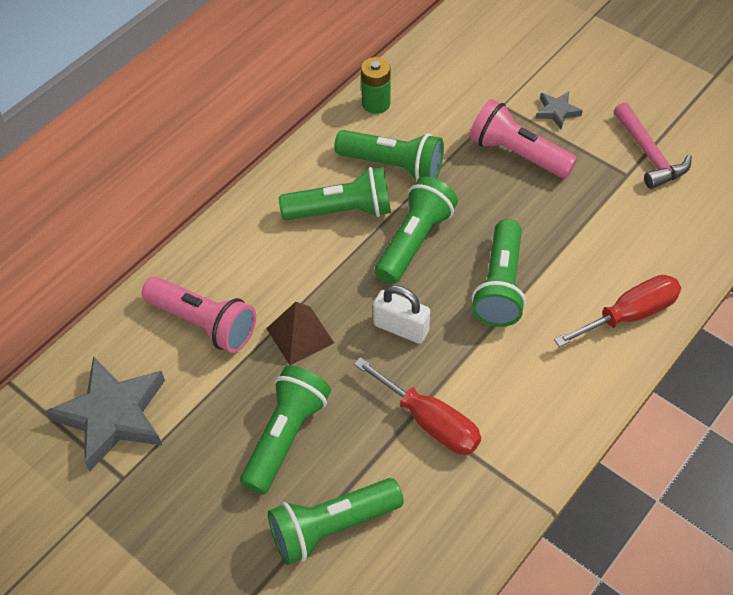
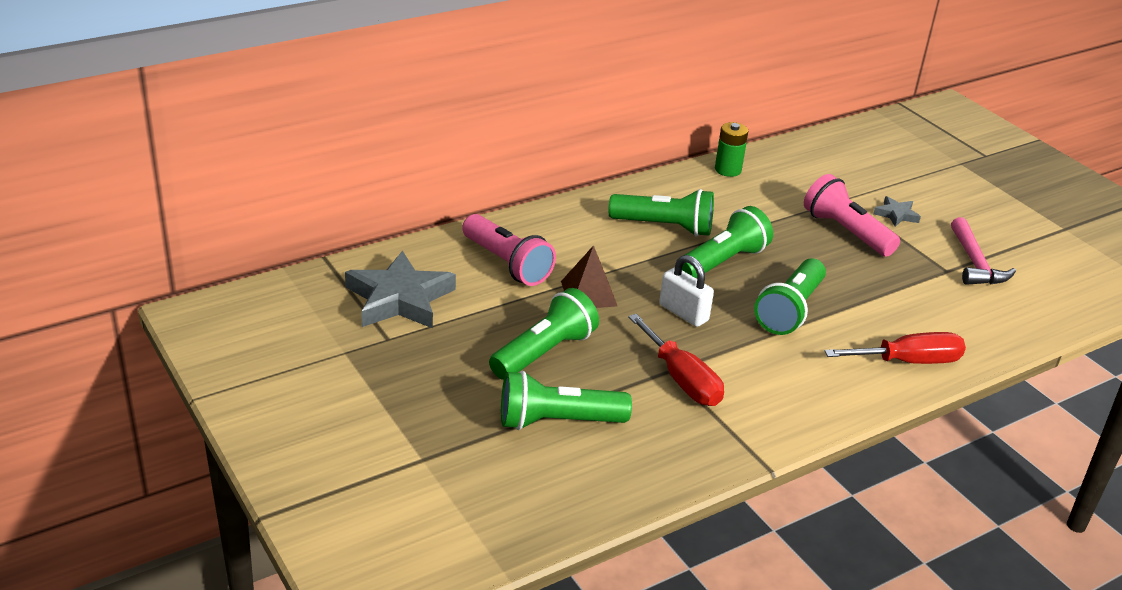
camera: 15 degrees right, 20 degrees down
(393, 166) = (725, 211): green flashlight -> none

